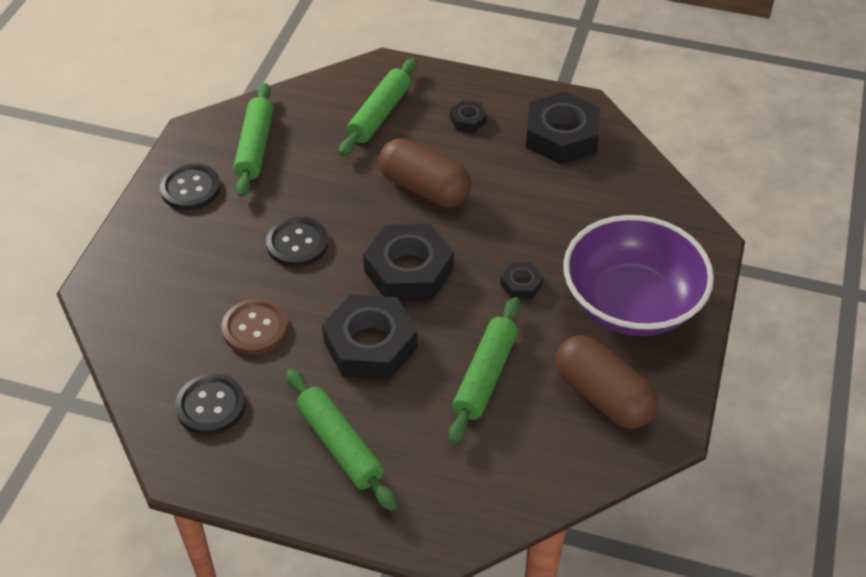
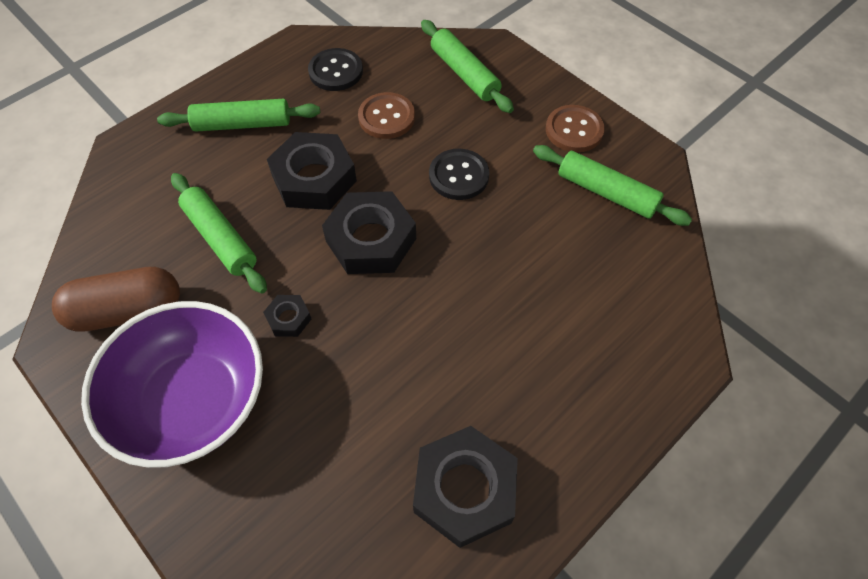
camera: 120 degrees right, 10 degrees up
(190, 189) = (574, 130): black button -> brown button
(379, 114) = (603, 316): green rolling pin -> green rolling pin (464, 74)
(424, 188) = (466, 302): brown capsule -> none
(468, 120) = (548, 399): black nut -> none

